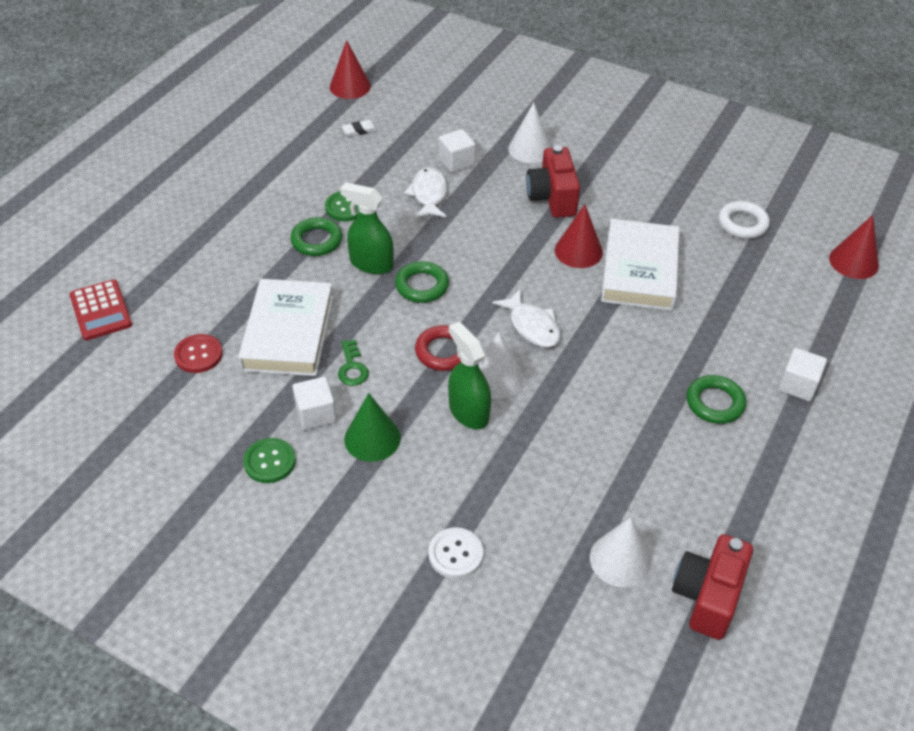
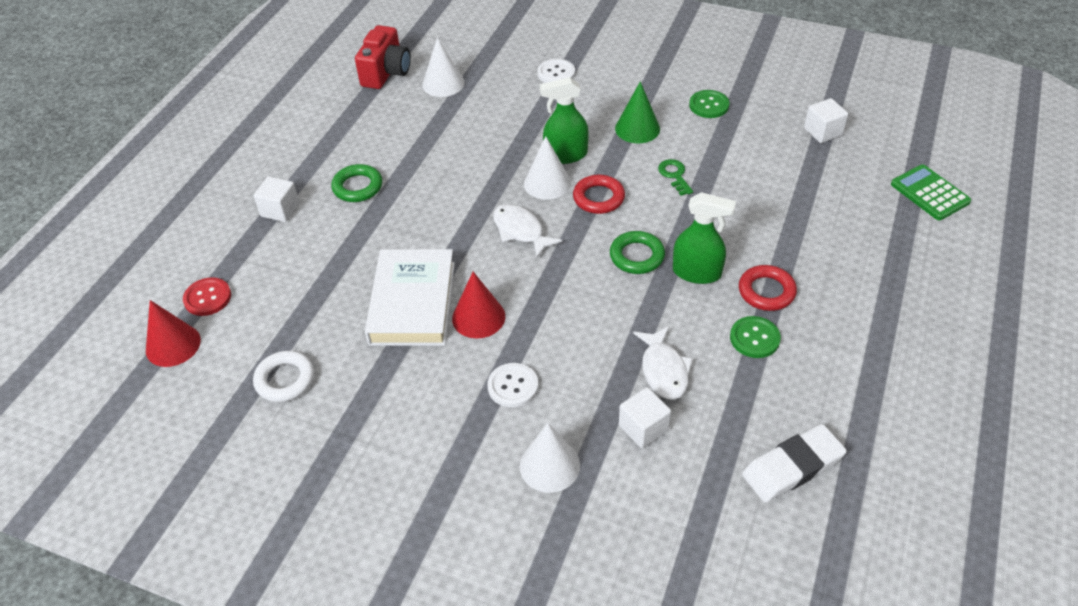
camera: 175 degrees right, 0 degrees up
(101, 310) = (930, 193): red calculator -> green calculator
(198, 355) = (813, 168): red button -> red button (207, 298)
(288, 333) = (745, 196): white book -> none
(316, 414) = (689, 139): white cube -> white cube (823, 132)
(317, 240) = (766, 291): green ring -> red ring
(350, 86) = (849, 562): red cone -> none
(360, 130) = (792, 467): white eraser -> white eraser, size x2.05
(468, 412) = (565, 155): green spray bottle -> green spray bottle turned 120 degrees clockwise
(552, 198) = (513, 386): red camera -> white button

